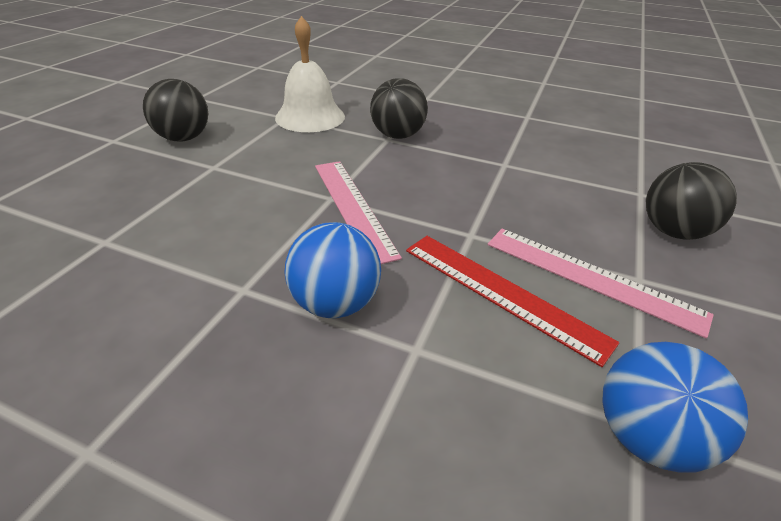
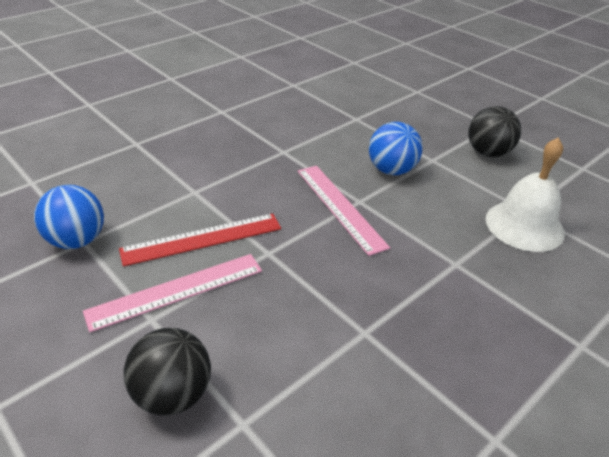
camera: 115 degrees right, 0 degrees up
(335, 303) = (248, 176): blue ball -> blue ball (391, 170)
(352, 207) = (340, 207): pink ruler -> pink ruler turned 60 degrees clockwise
(397, 135) = (461, 273): black ball -> none

